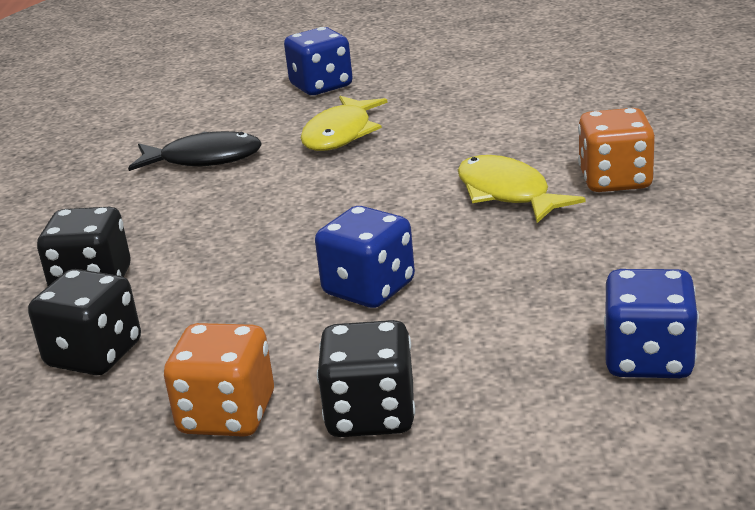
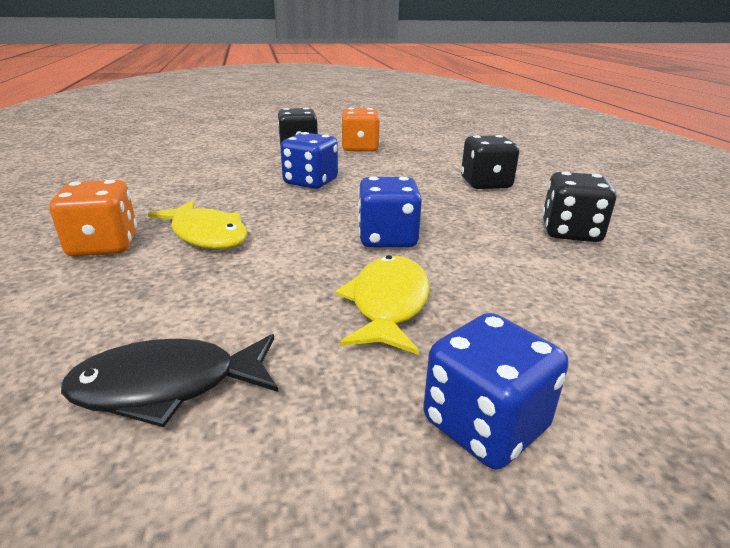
camera: 165 degrees right, 0 degrees up
(94, 355) = (442, 161): black dice -> black dice (570, 232)
(204, 159) = (522, 270): black fish -> black fish (167, 386)
(648, 359) = (169, 161): blue dice -> blue dice (387, 238)

